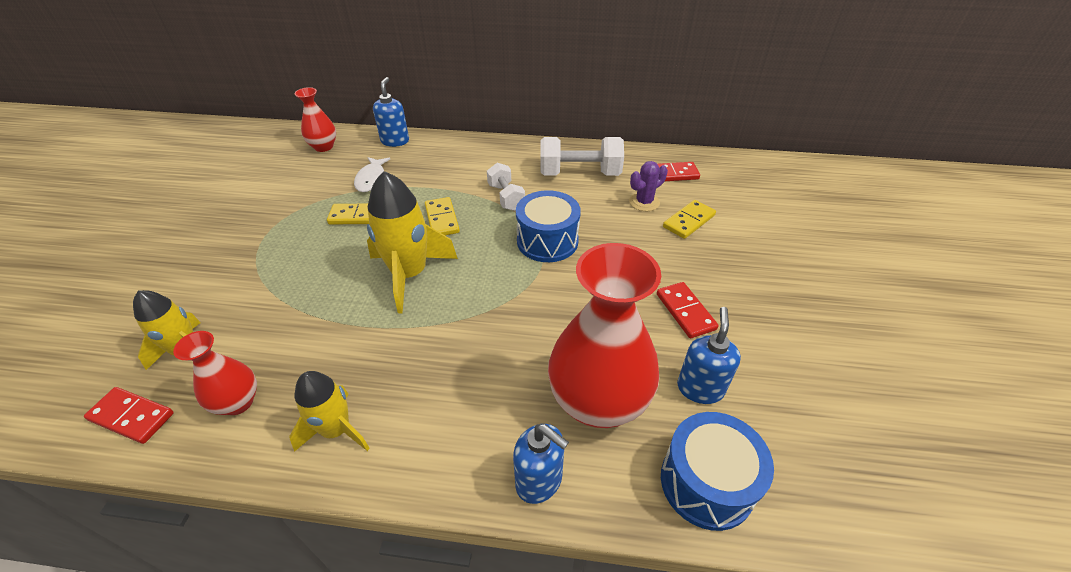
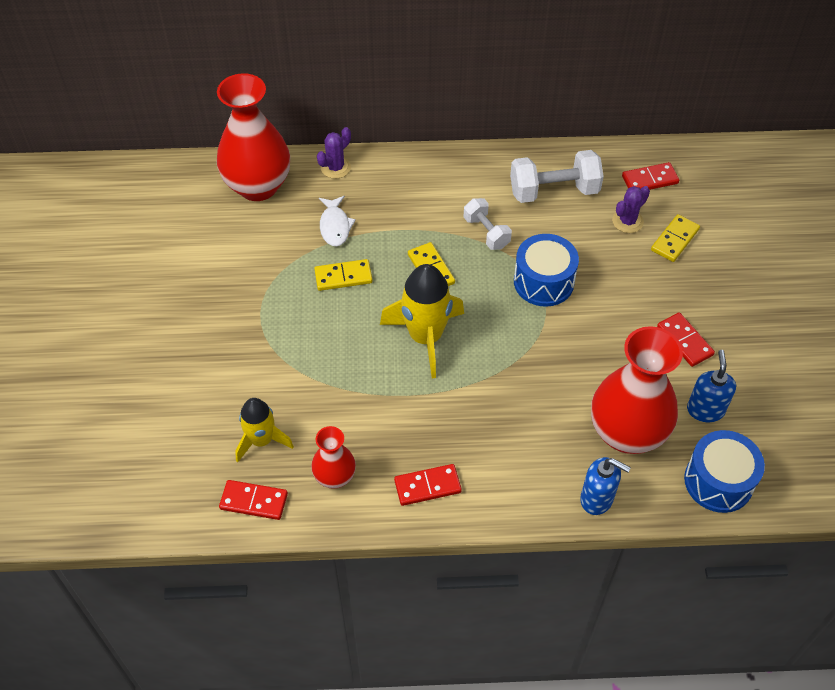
camera: 10 degrees left, 10 degrees up
(324, 147) = (258, 186): red vase -> red vase, size x1.96
(336, 430) = (427, 486): yellow rocket -> red domino
(395, 141) = (335, 167): blue soap dispenser -> purple cactus

